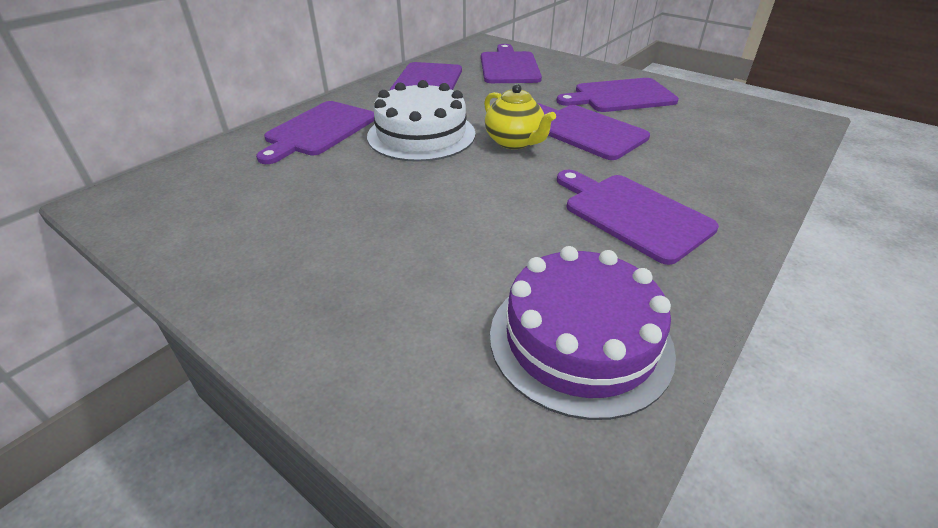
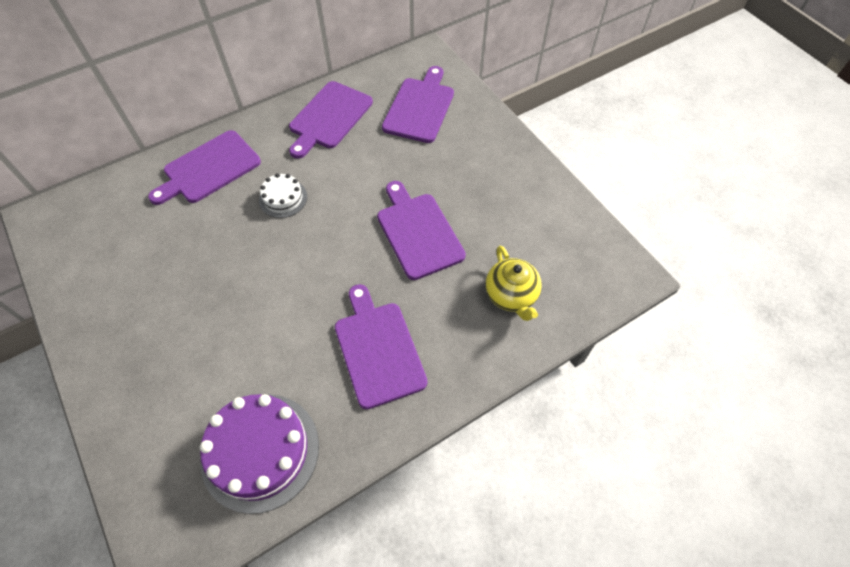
camera: 20 degrees right, 20 degrees up
(421, 135) = (283, 198): white cake -> white cake, size x0.52
(514, 142) = (350, 231): yellow teapot -> yellow teapot (511, 296)
(620, 96) = (488, 188): purple cutting board -> none

